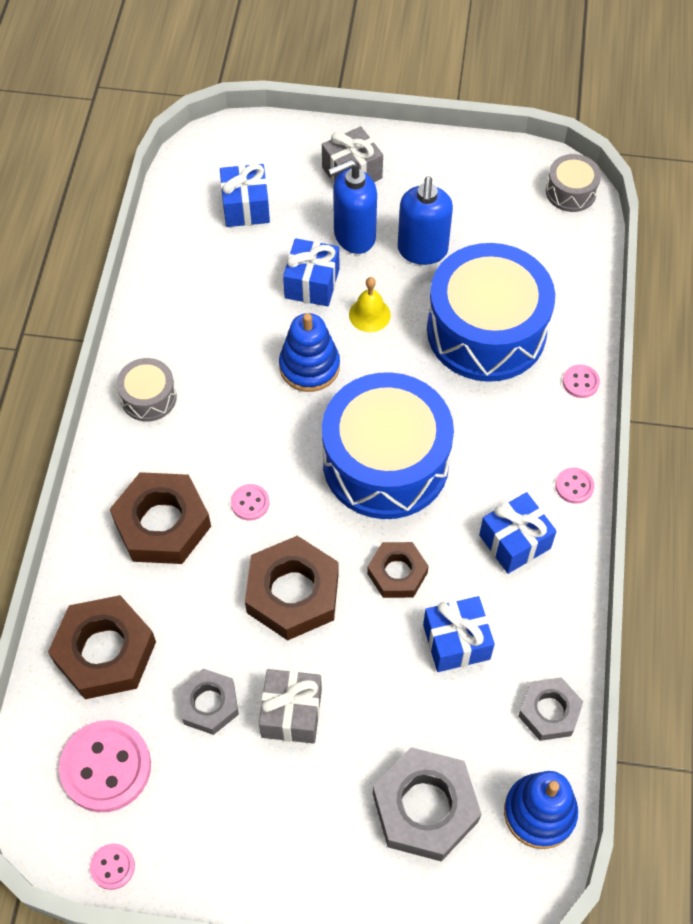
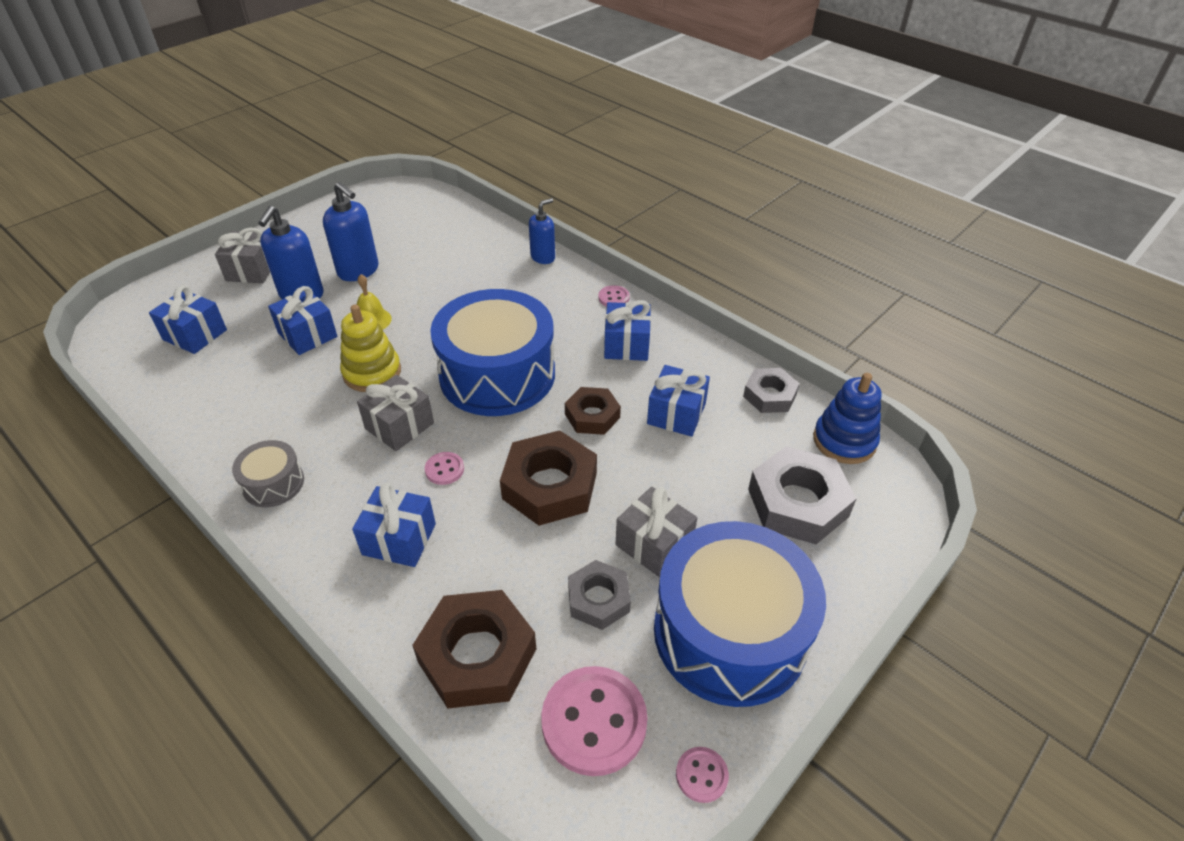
camera: 55 degrees left, 15 degrees down
(162, 524) = (399, 539): brown nut -> blue gift
(269, 434) = (399, 426): none -> grey gift
(309, 366) = (372, 372): blue stacking toy -> yellow stacking toy
(486, 330) = (456, 275): blue drum -> blue drum (730, 632)
(571, 192) = (407, 193): grey drum -> none
(580, 382) = (543, 257): pink button -> blue soap dispenser

